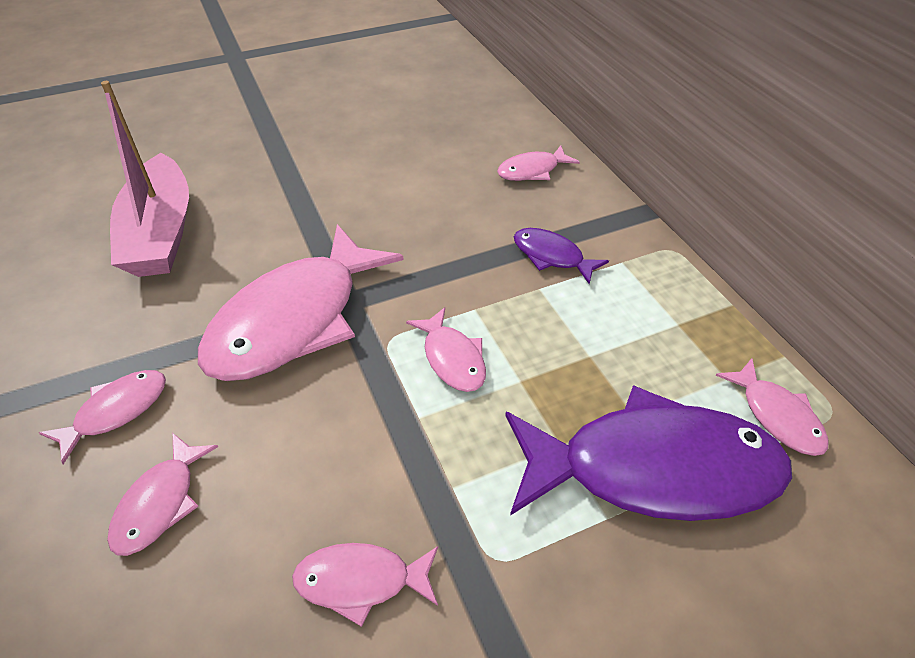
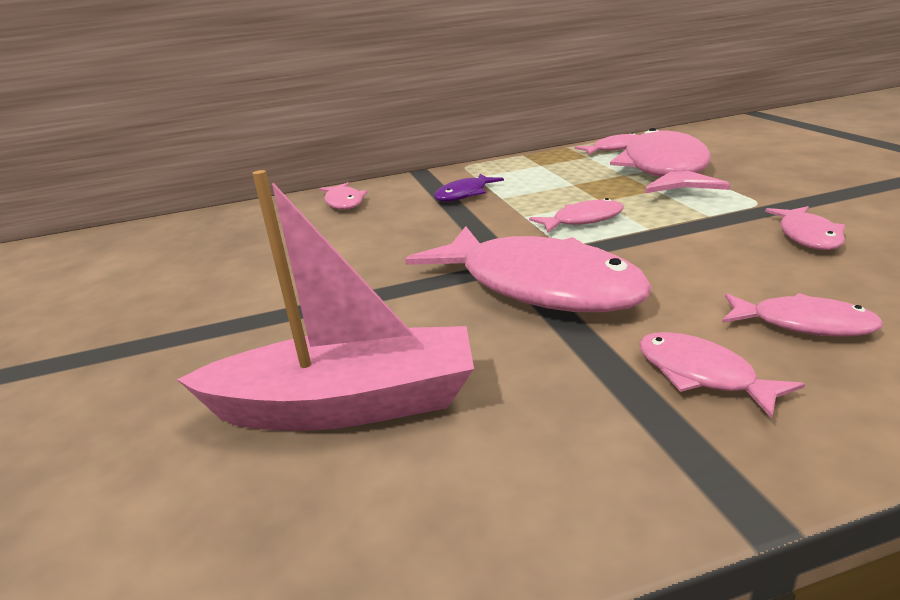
camera: 80 degrees left, 20 degrees down
(654, 469) = (665, 170): purple fish -> pink fish

